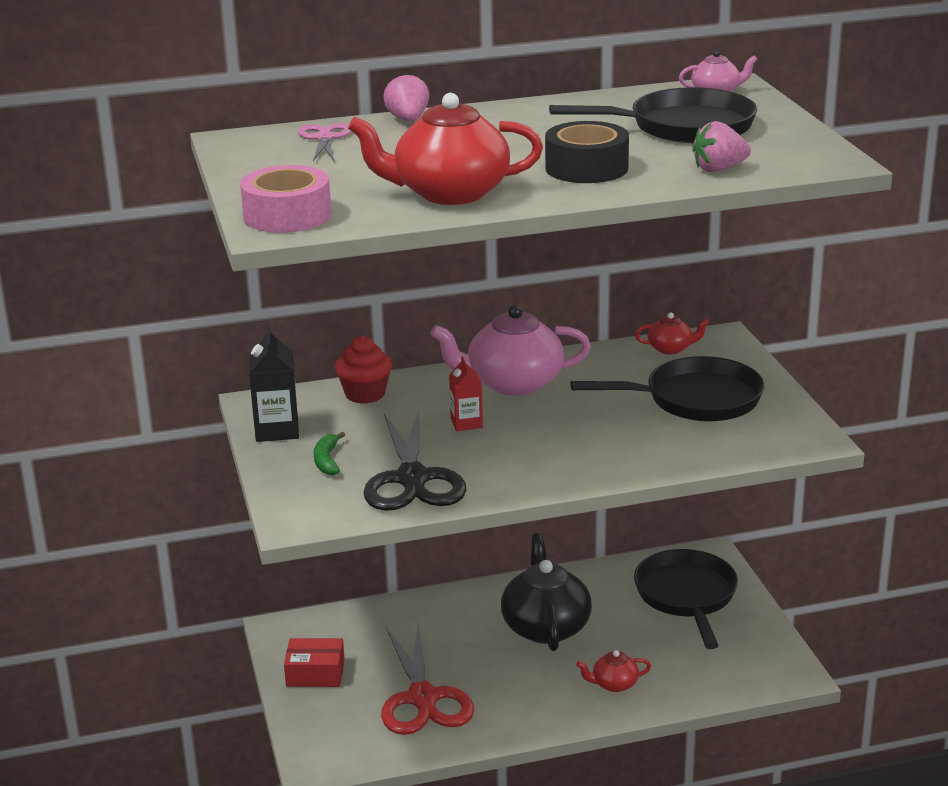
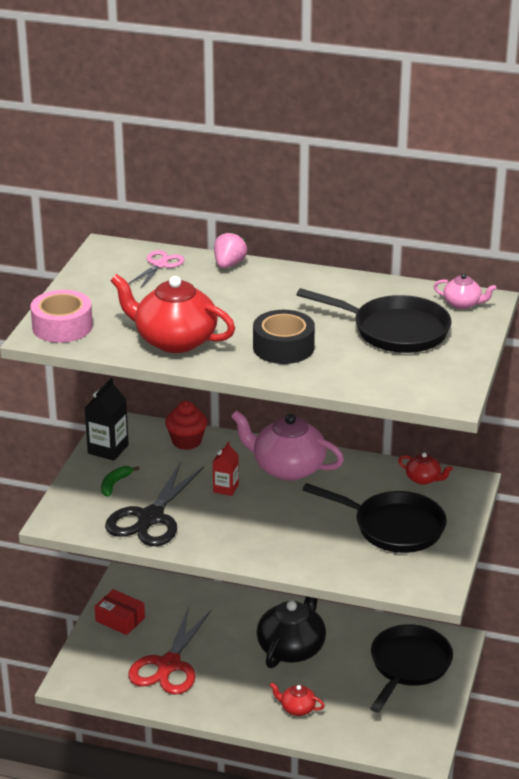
camera: 30 degrees right, 5 degrees up
(719, 169) = (365, 378): pink strawberry -> none

